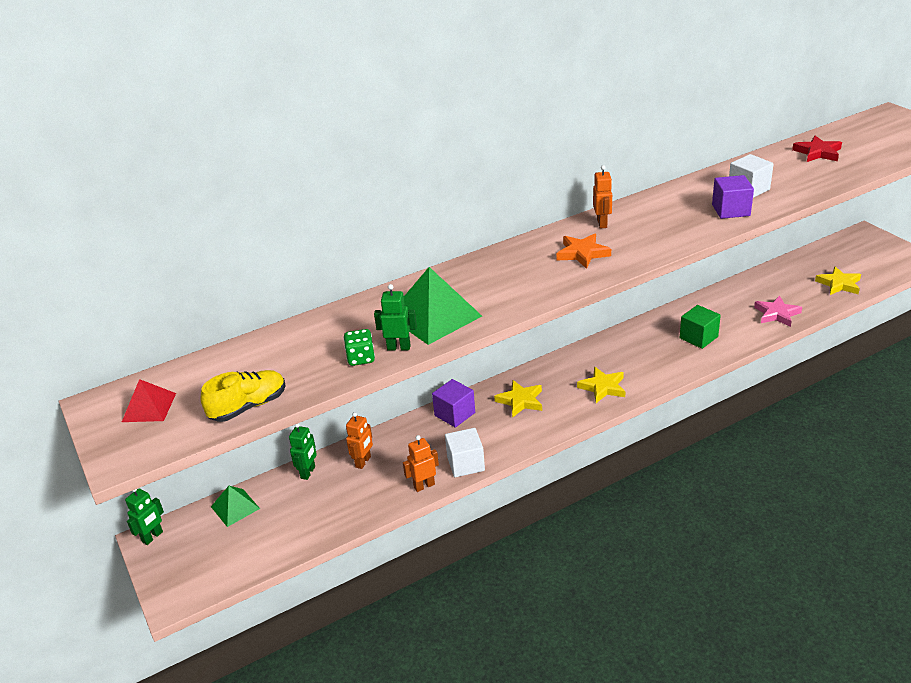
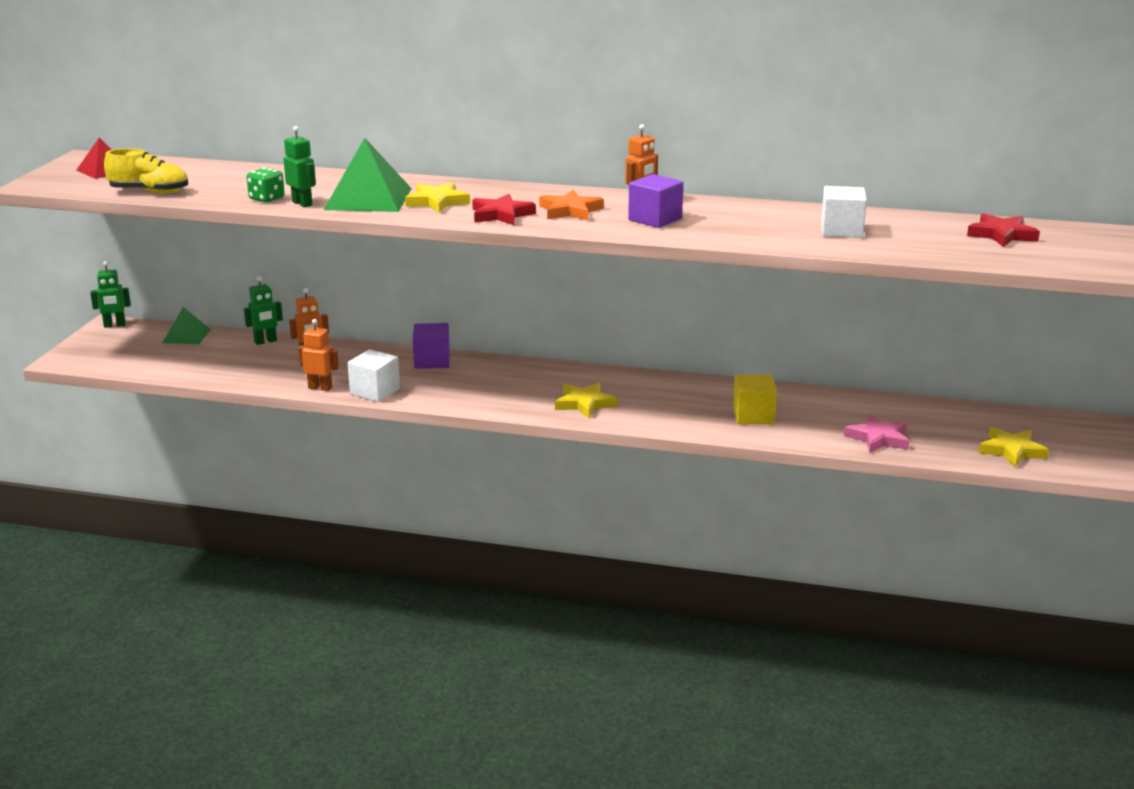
camera: 40 degrees right, 10 degrees down
(520, 401) = (499, 378): yellow star -> yellow star (437, 202)
(552, 280) = (501, 215): none -> red star
(698, 337) = (753, 416): green cube -> yellow cube
(731, 210) = (779, 235): purple cube -> purple cube (655, 219)

